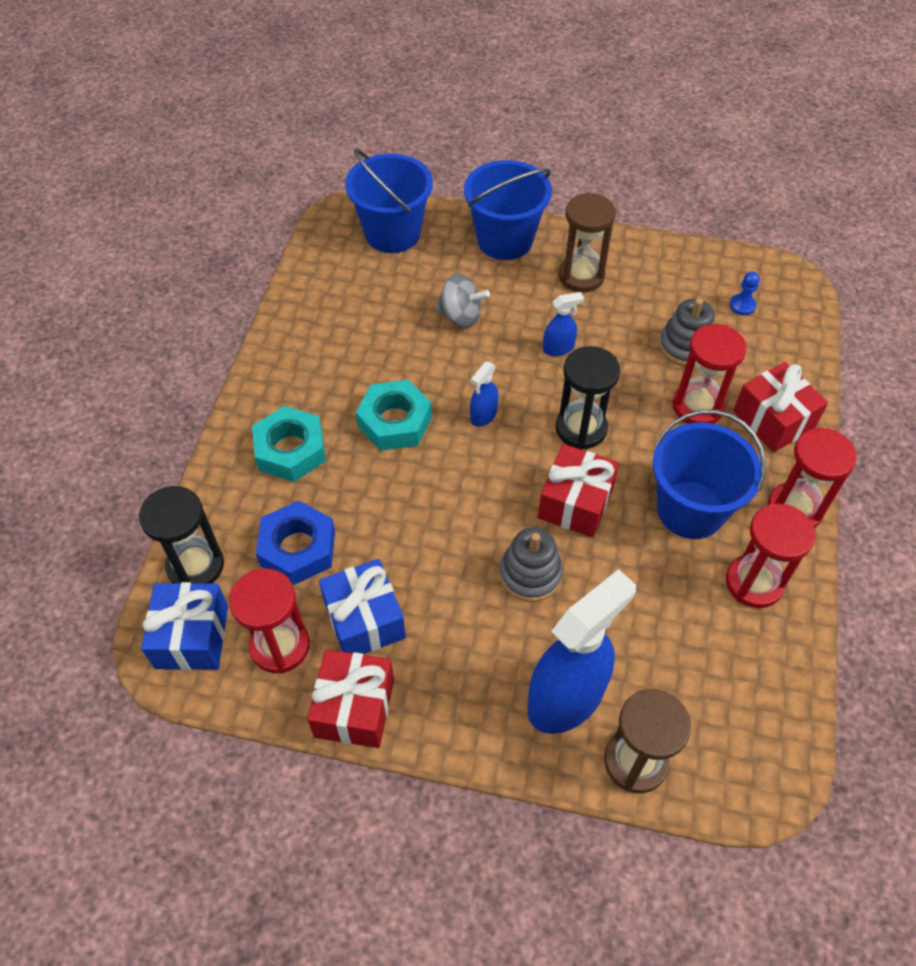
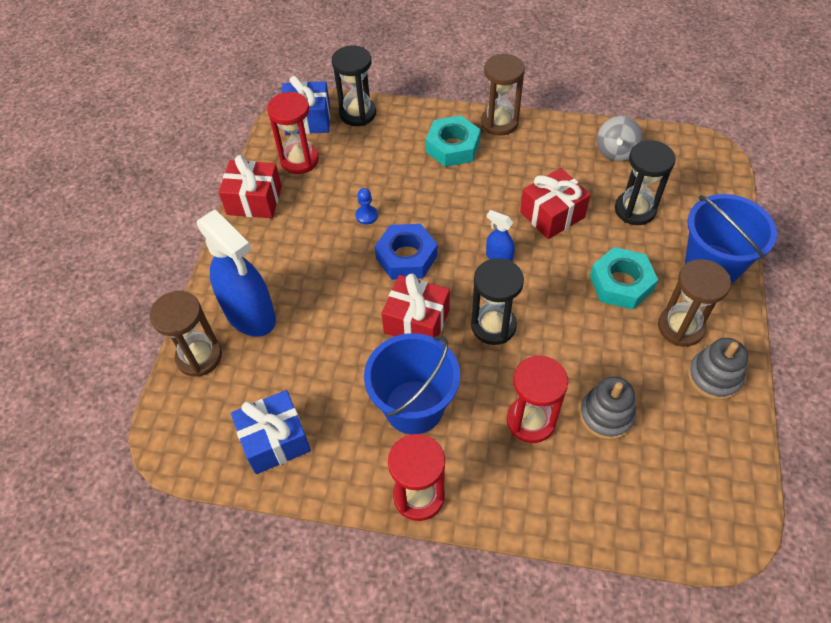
camera: 90 degrees right, 0 degrees up
(255, 396) = (499, 122): none -> brown hourglass
(298, 548) = (371, 160): blue nut -> blue nut (406, 257)
(364, 620) = (316, 200): blue gift -> blue gift (275, 440)
(392, 233) = (694, 184): blue bucket -> none
(395, 421) = (485, 202): turquoise nut -> turquoise nut (621, 283)
(423, 286) = (635, 210): none -> black hourglass
(461, 316) = (605, 237): grey spinning top -> grey spinning top (616, 151)
(530, 574) = (351, 292): grey stacking toy -> grey stacking toy (714, 377)
(558, 348) = (582, 309): blue spray bottle -> none
(742, 305) = (676, 475): blue pawn -> blue pawn (366, 216)
(754, 583) = (341, 451): red hourglass -> none
(773, 420) = (523, 489): red gift -> red gift (552, 214)

